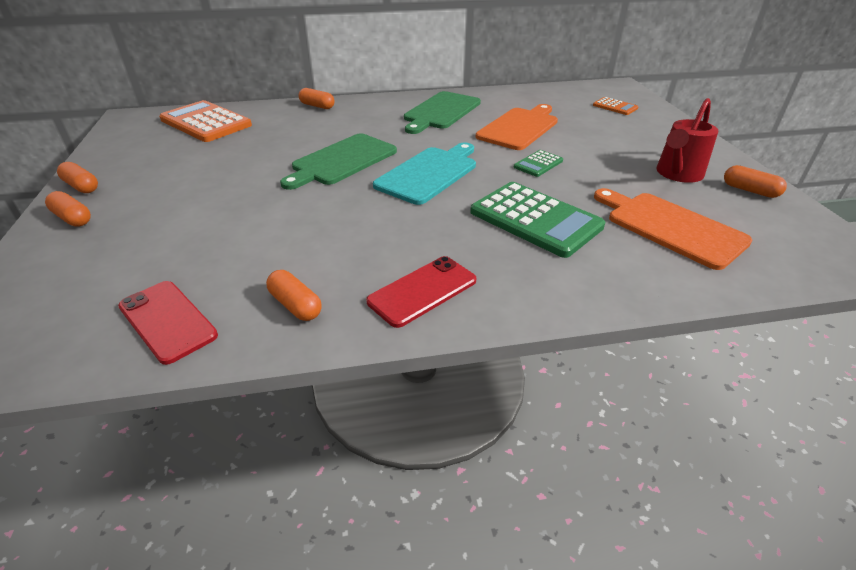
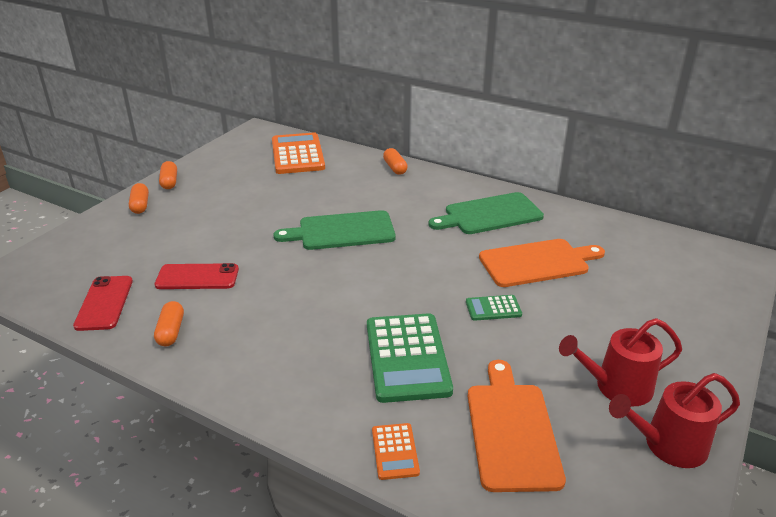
camera: 40 degrees right, 5 degrees down
(422, 291) = (248, 366): red phone -> red phone (197, 277)
(429, 173) = (388, 273): turquoise cutting board -> none
(615, 107) = (686, 282): orange calculator -> orange calculator (395, 451)
(750, 190) = (667, 445): orange capsule -> red watering can

